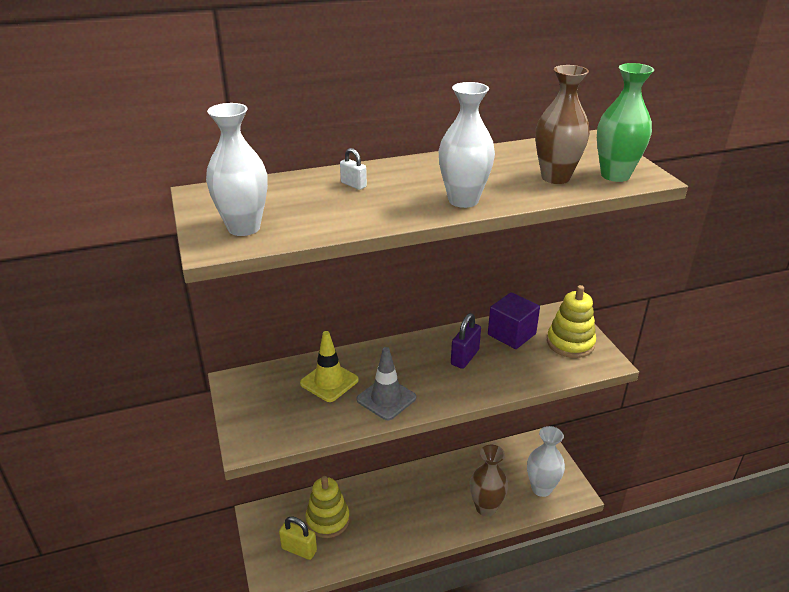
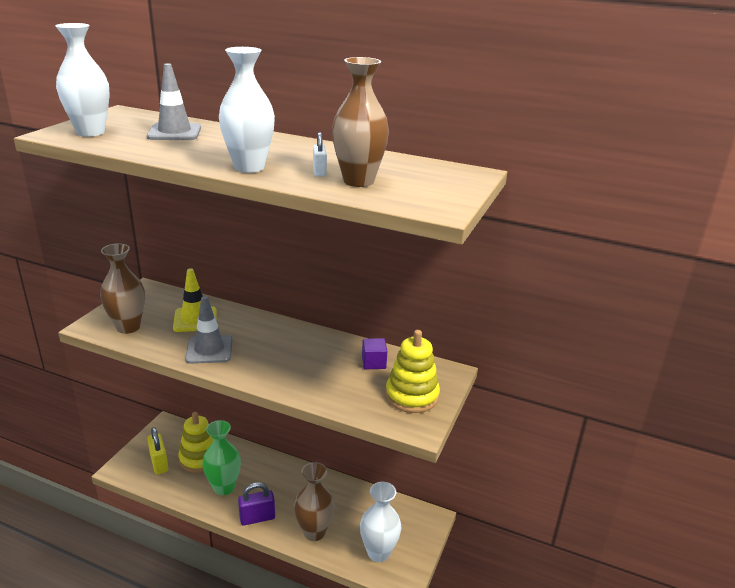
camera: 40 degrees right, 5 degrees down
(284, 424) = (128, 327): none -> brown vase
(317, 194) = (174, 132): none -> grey traffic cone
(353, 185) = (209, 136): white padlock -> white padlock (319, 172)
(465, 357) = (308, 357): purple padlock -> purple padlock (257, 518)
(511, 334) = (373, 363): purple cube -> purple cube, size x0.59
(615, 175) = (414, 198): green vase -> green vase (224, 487)

